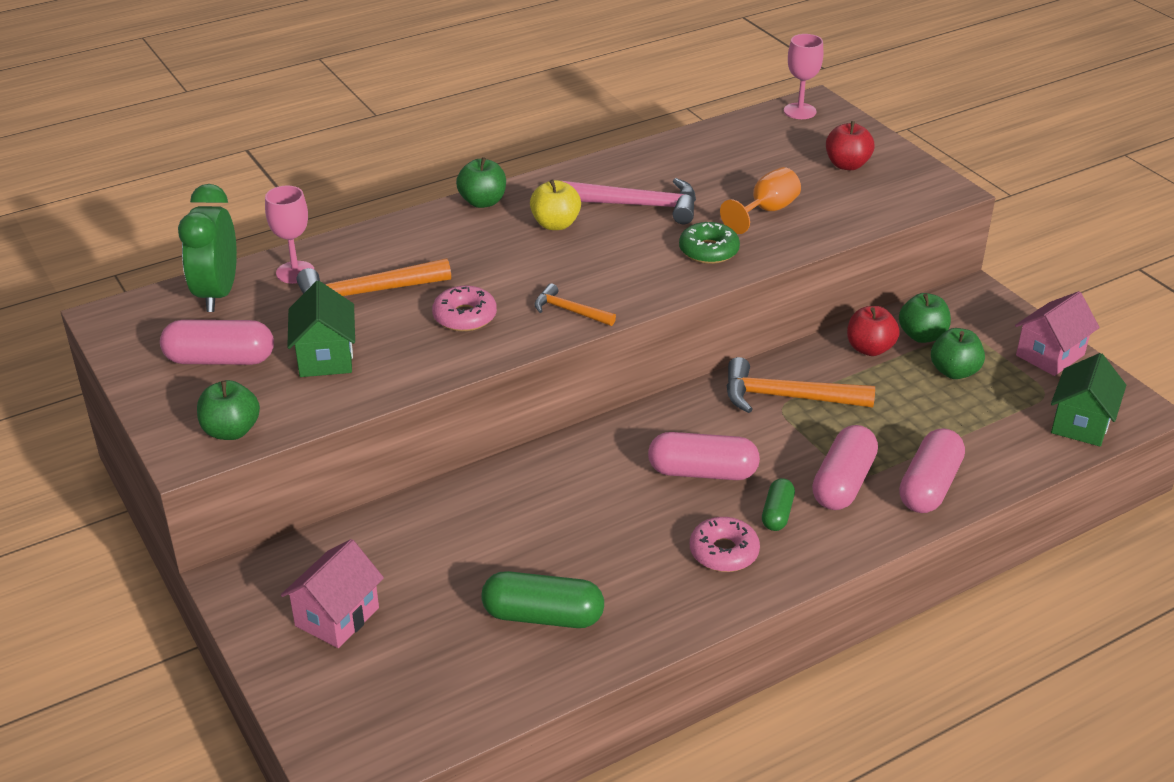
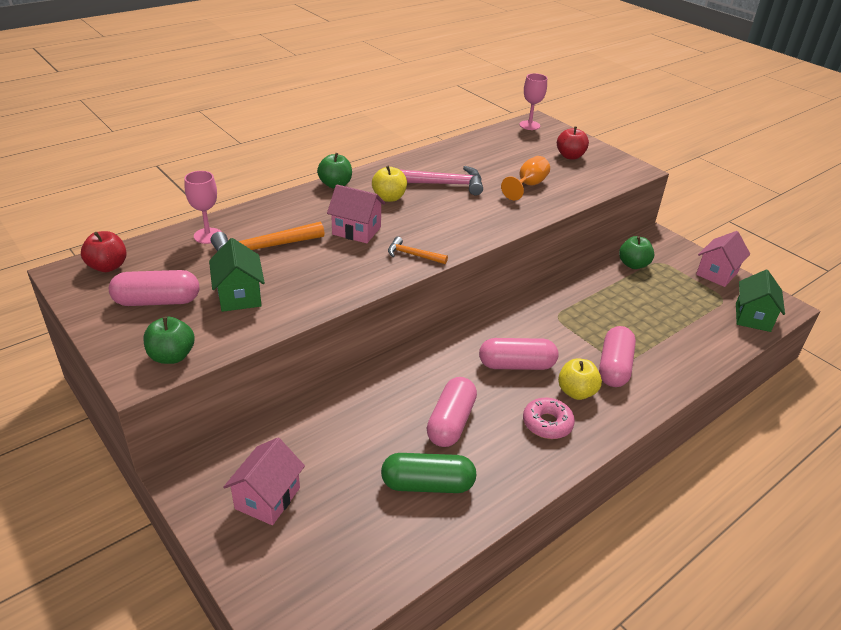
camera: 10 degrees left, 0 degrees up
(217, 294) = (150, 253): green clock -> none
(465, 317) = (338, 262): pink donut -> none
(498, 272) = (356, 231): none -> pink house
(708, 251) = (497, 212): green donut -> none
(777, 513) = (576, 392): green capsule -> yellow apple
(787, 397) = (559, 309): orange hammer -> none
(869, 349) = (603, 274): red apple -> red apple (108, 266)
(929, 486) = (672, 366): pink capsule -> pink capsule (451, 422)
(954, 371) = (661, 287): green apple -> none

